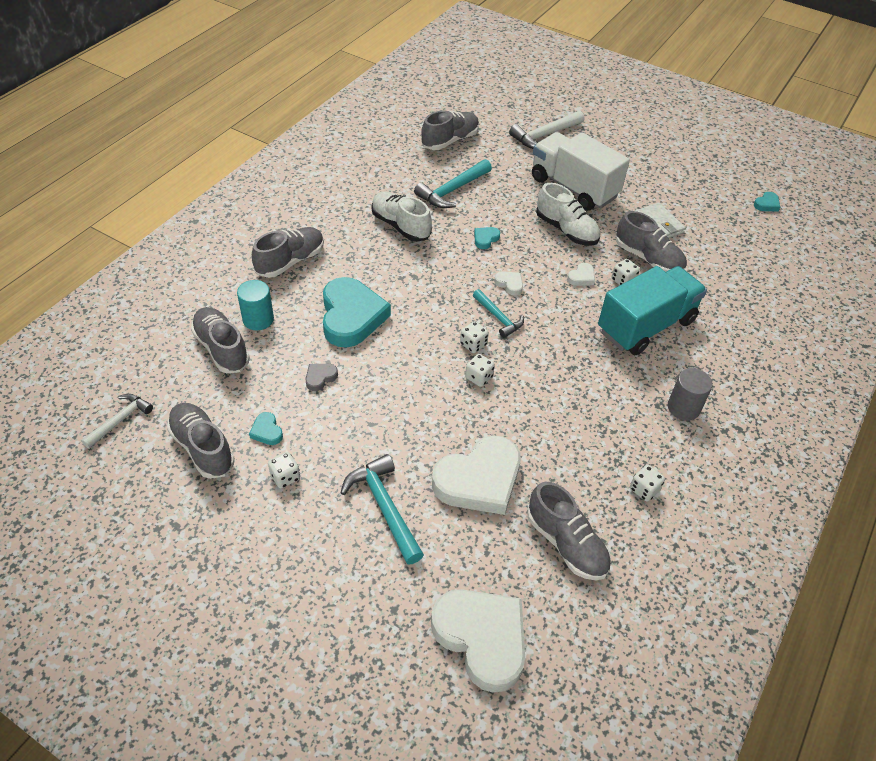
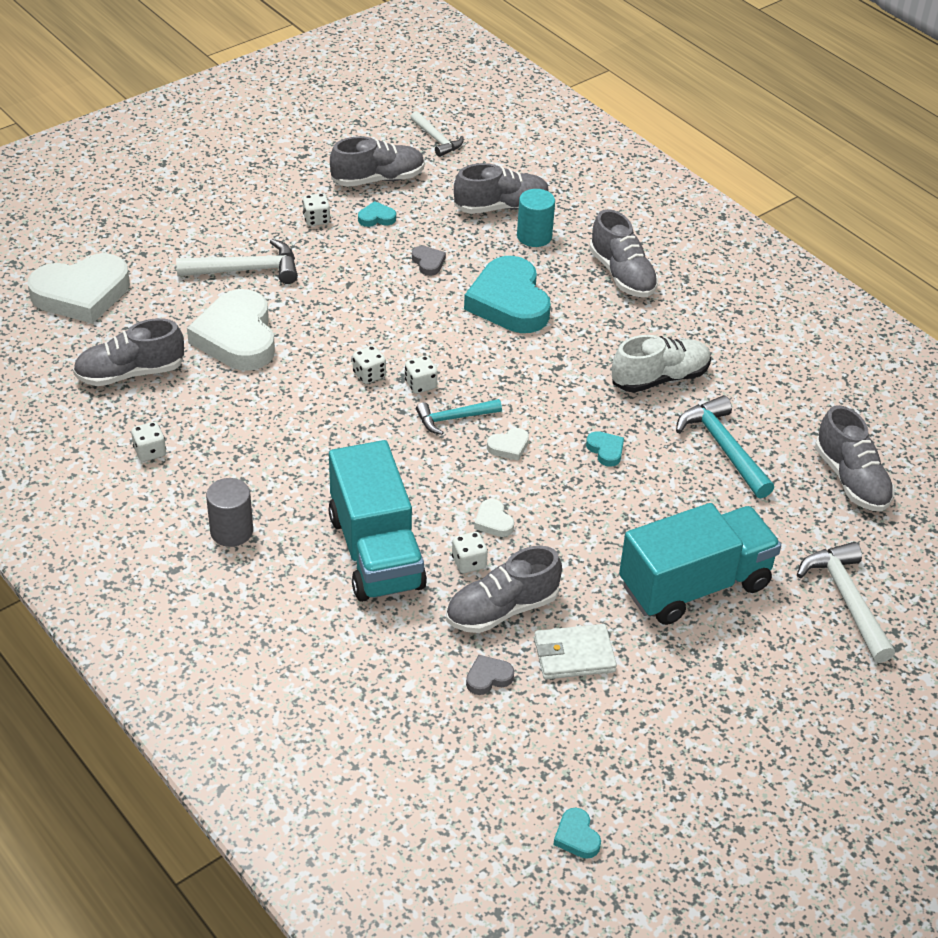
camera: 110 degrees right, 5 degrees down
(351, 316) = (509, 302): turquoise heart -> turquoise heart turned 60 degrees clockwise
(384, 507) = (246, 270): turquoise hammer -> white hammer
(566, 230) = (596, 541): white shoe -> none
(573, 188) = (694, 585): white truck -> turquoise truck
(700, 254) = (488, 677): none -> grey heart

